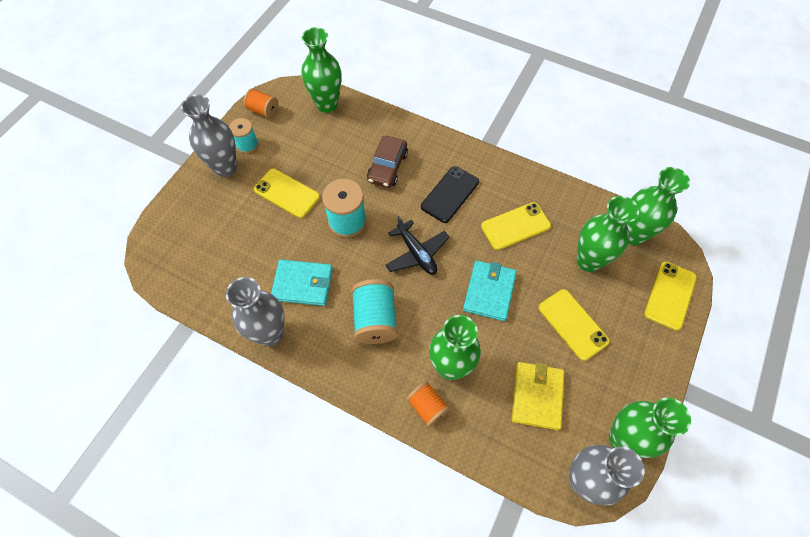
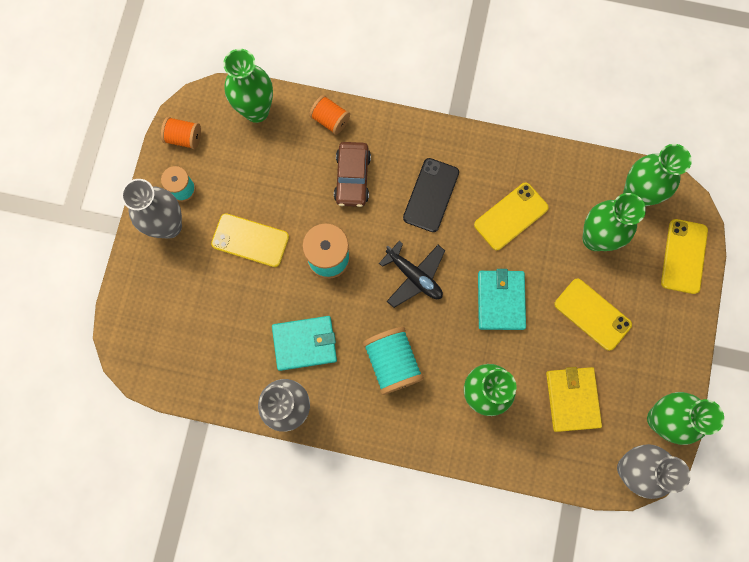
camera: 15 degrees left, 15 degrees up
(427, 406) = (469, 438): orange spool -> orange spool (330, 120)

